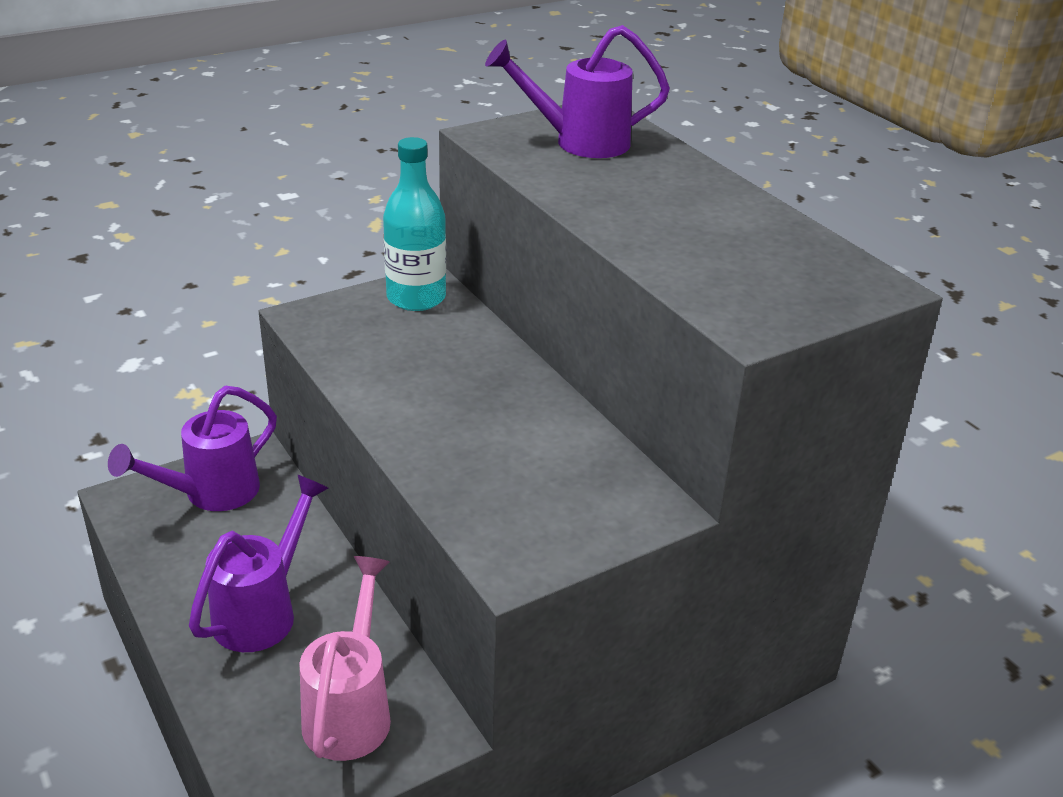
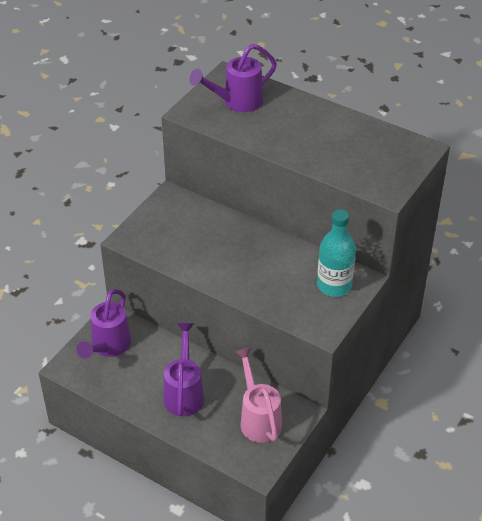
camera: 25 degrees left, 10 degrees up
(416, 298) = (172, 207): turquoise bottle -> turquoise bottle (334, 286)

